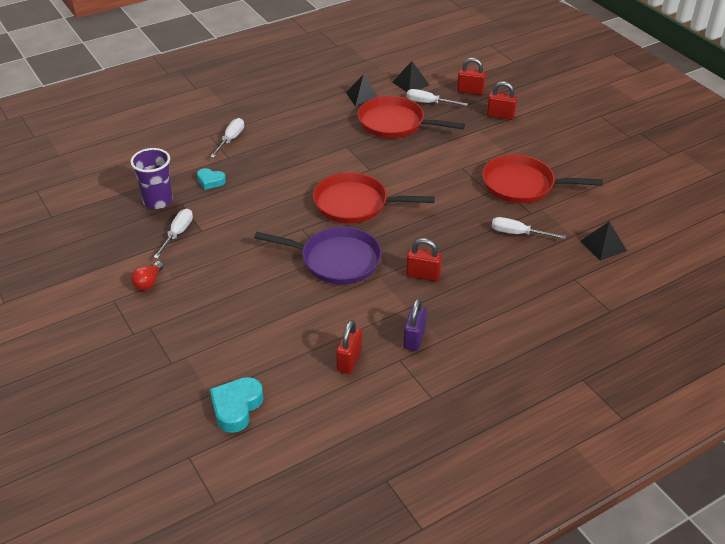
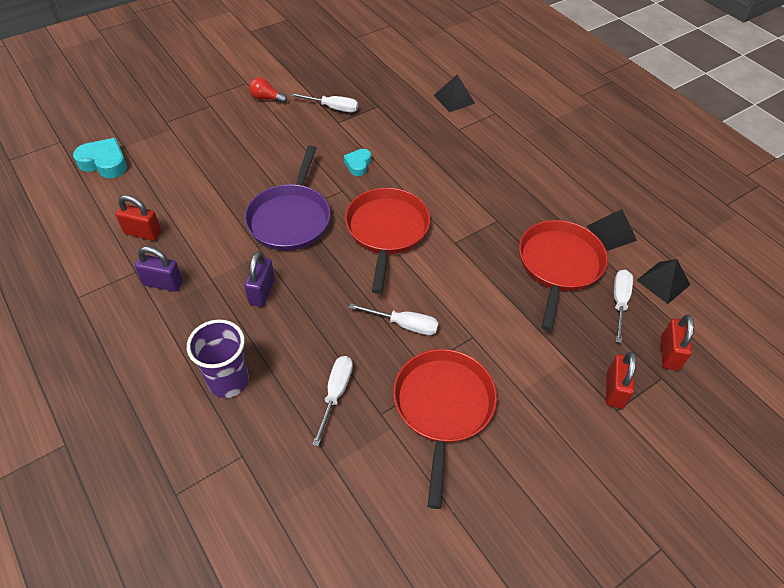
camera: 85 degrees right, 10 degrees up
(158, 201) = (380, 91): purple cup -> purple cup (228, 381)
(210, 181) = (415, 120): turquoise heart -> turquoise heart (358, 164)
(230, 140) = (490, 128): white screwdriver -> white screwdriver (404, 324)
(423, 275) = (262, 292): red padlock -> purple padlock
(603, 245) = (310, 503): black pyramid -> black pyramid (454, 99)

